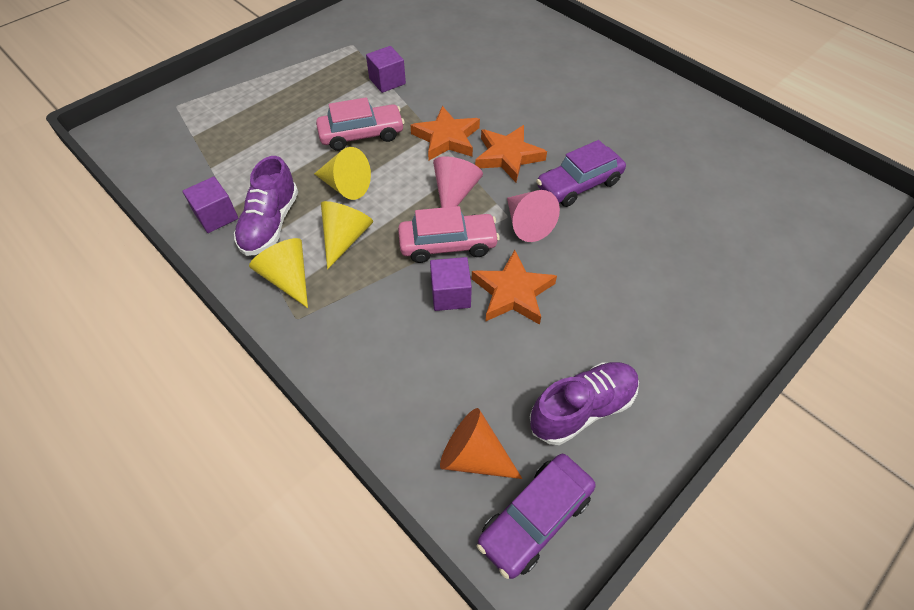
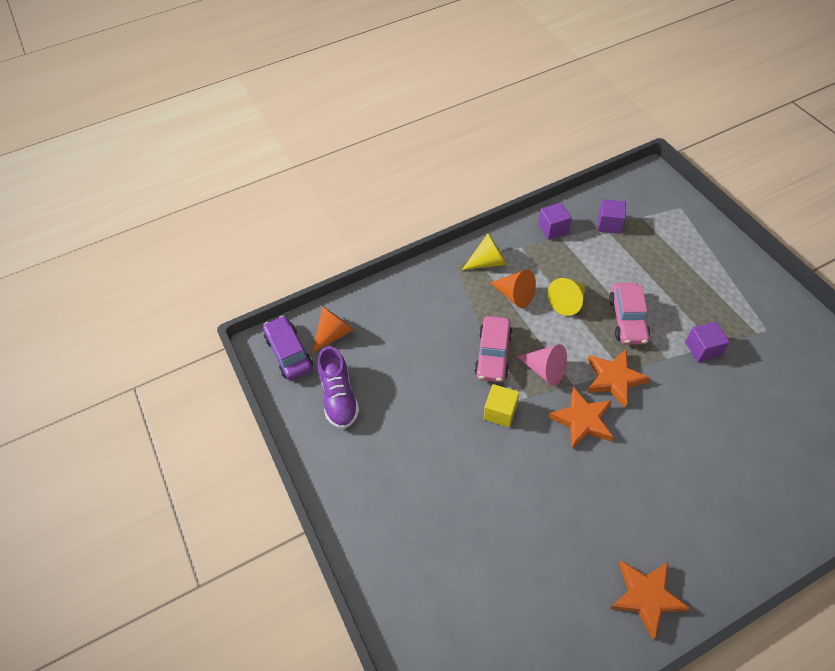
camera: 110 degrees right, 0 degrees up
(270, 224) = (539, 256): purple shoe -> none
(345, 238) = (515, 295): yellow cone -> orange cone
(450, 294) = (448, 346): purple cube -> purple cube (609, 224)
(512, 292) = (438, 384): orange star -> orange star (646, 596)
(527, 224) = (500, 412): pink cone -> yellow cube
(578, 184) = (536, 466): purple car -> none

